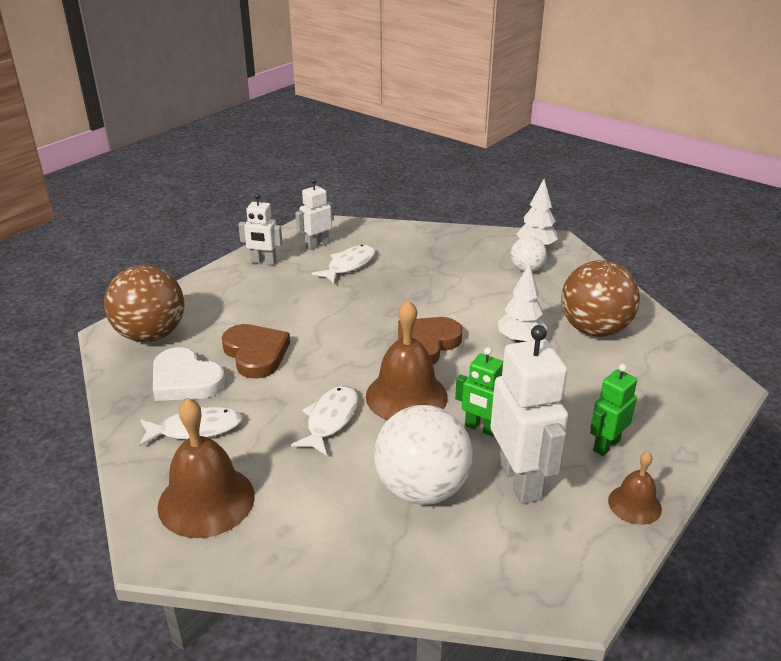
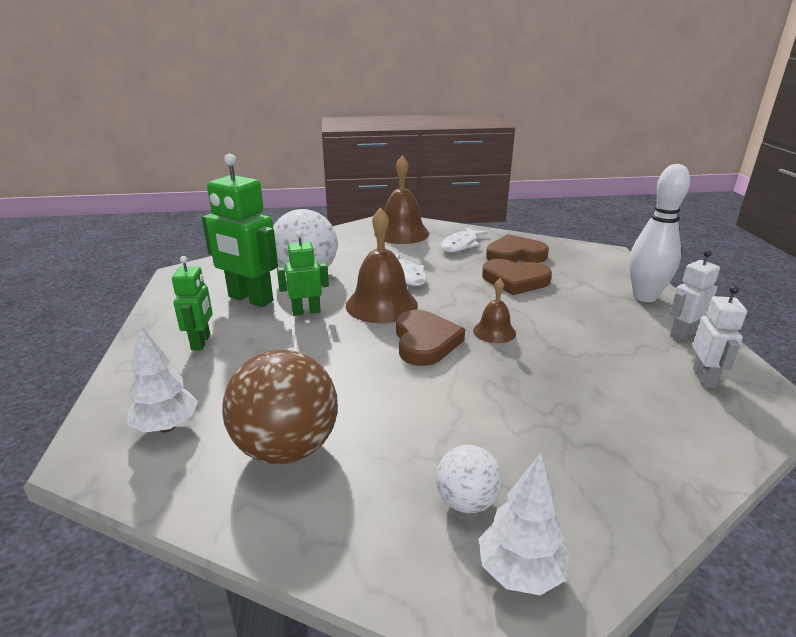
camera: 135 degrees right, 5 degrees down
(151, 335) = (590, 260): brown ball -> none
(185, 380) = (515, 255): white heart -> brown heart
(212, 288) = (644, 297): none -> white bowling pin
(349, 265) = (626, 374): white fish -> none
(520, 340) = (353, 389): white tree -> white tree (167, 427)
(520, 481) = (250, 299): white robot -> green robot
(634, 504) = (161, 319): brown bell -> brown bell (494, 331)

